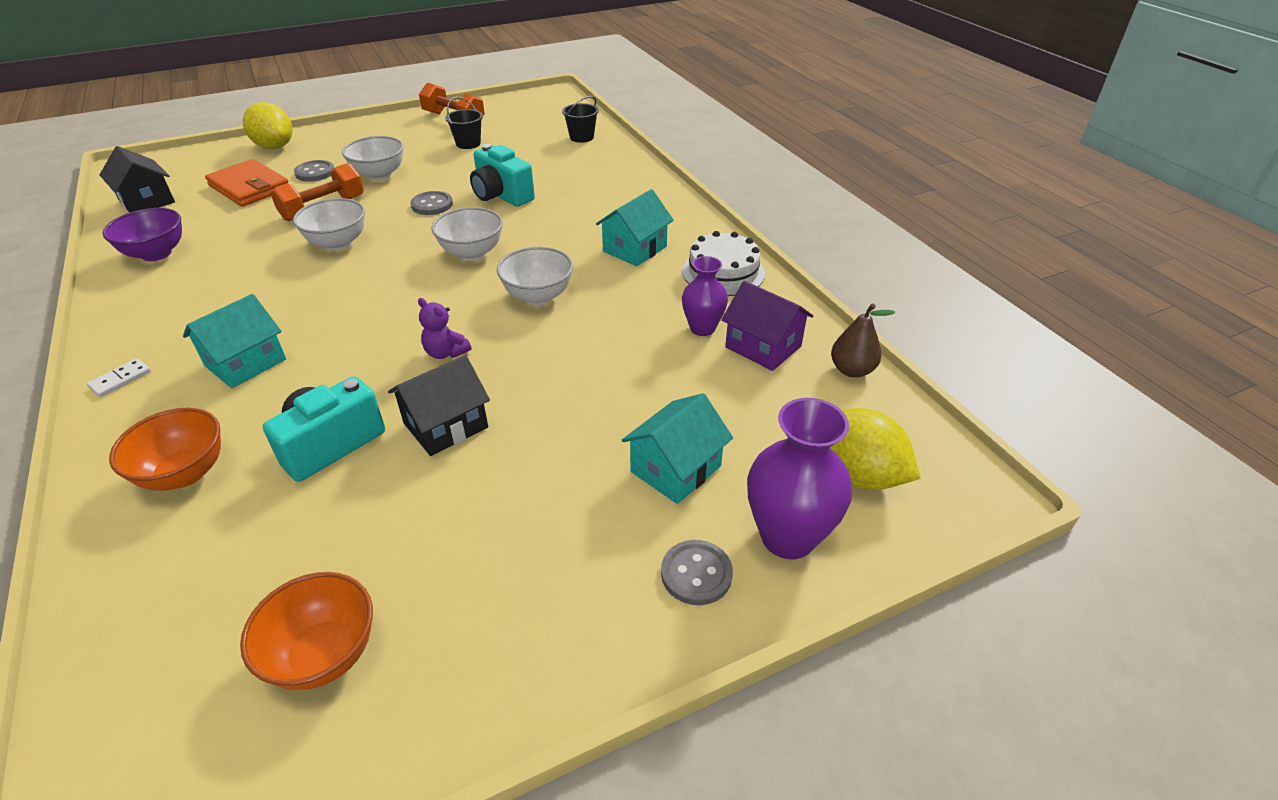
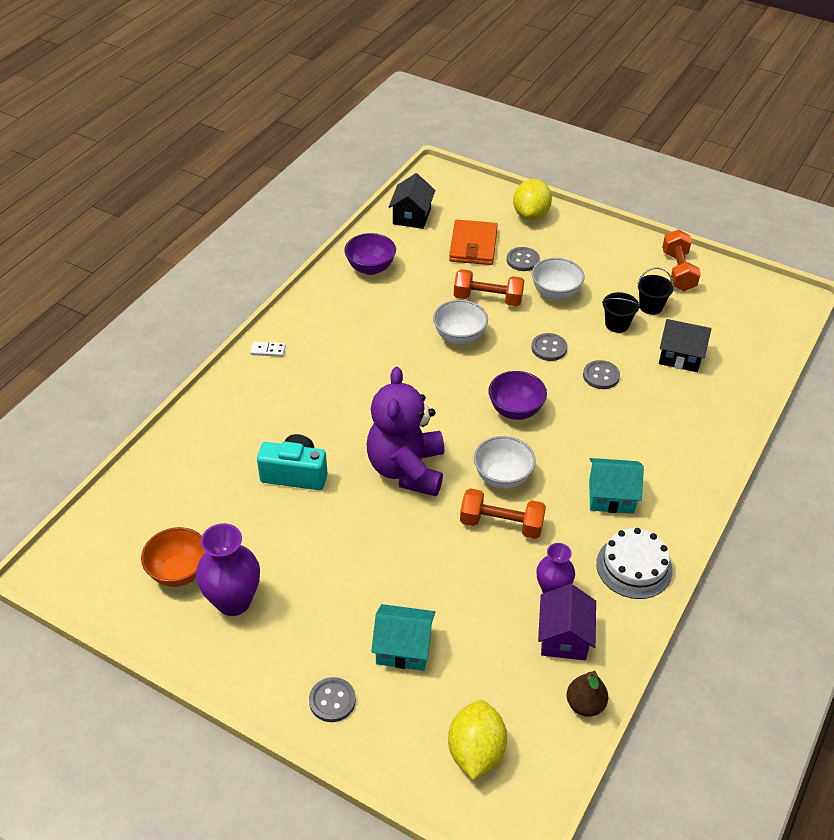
camera: 55 degrees right, 5 degrees up
(185, 473) = (232, 432): orange bowl -> none
(245, 363) = (321, 388): turquoise house -> none
(446, 352) = (407, 469): purple teddy bear -> purple teddy bear, size x2.50
(446, 425) = (349, 513): black house -> black house (680, 356)
(472, 253) = (515, 410): white bowl -> purple bowl
(501, 195) = (601, 376): turquoise camera -> grey button
(581, 137) = (740, 364): black bucket -> black bucket (617, 324)
(592, 323) = (501, 524): none -> orange dumbbell
(787, 537) = (392, 734): purple vase -> purple vase (233, 601)

